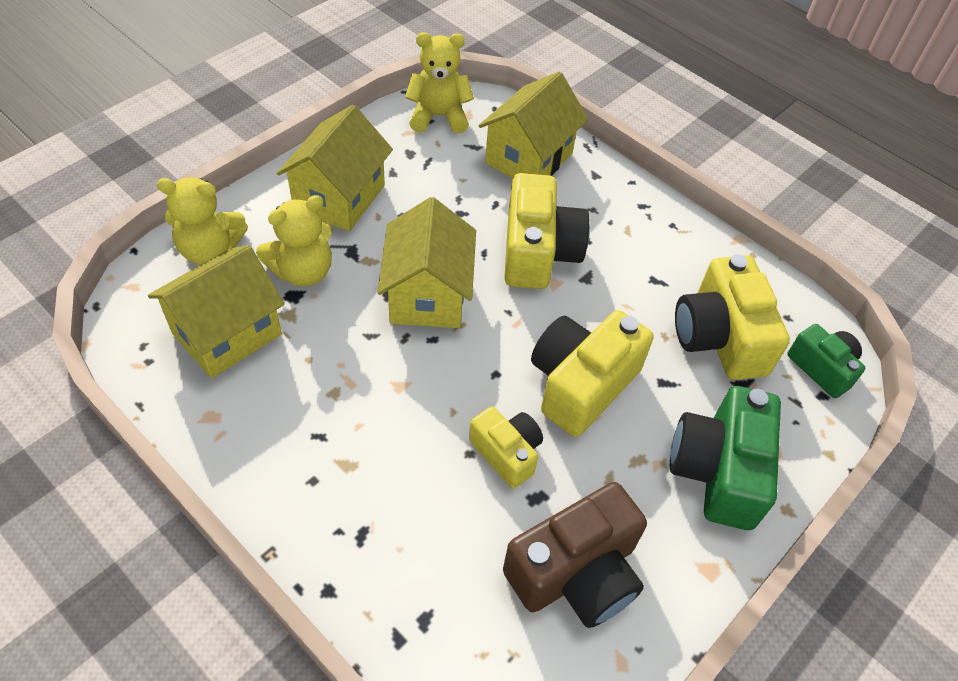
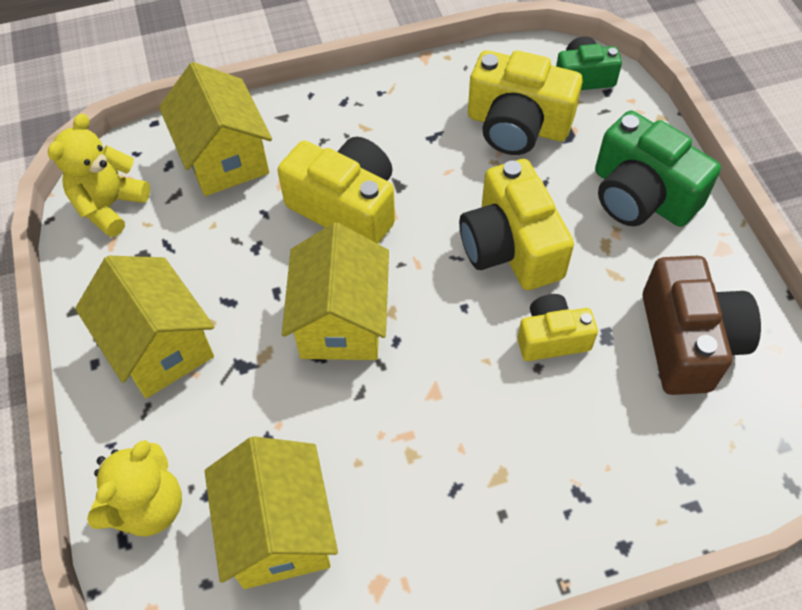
camera: 55 degrees left, 5 degrees up
(303, 271) = (240, 422): yellow teddy bear -> none
(427, 295) = (341, 321): yellow house -> yellow house turned 60 degrees clockwise

